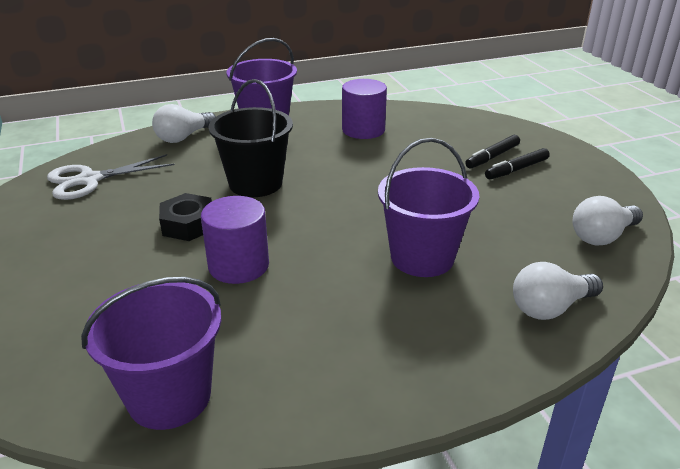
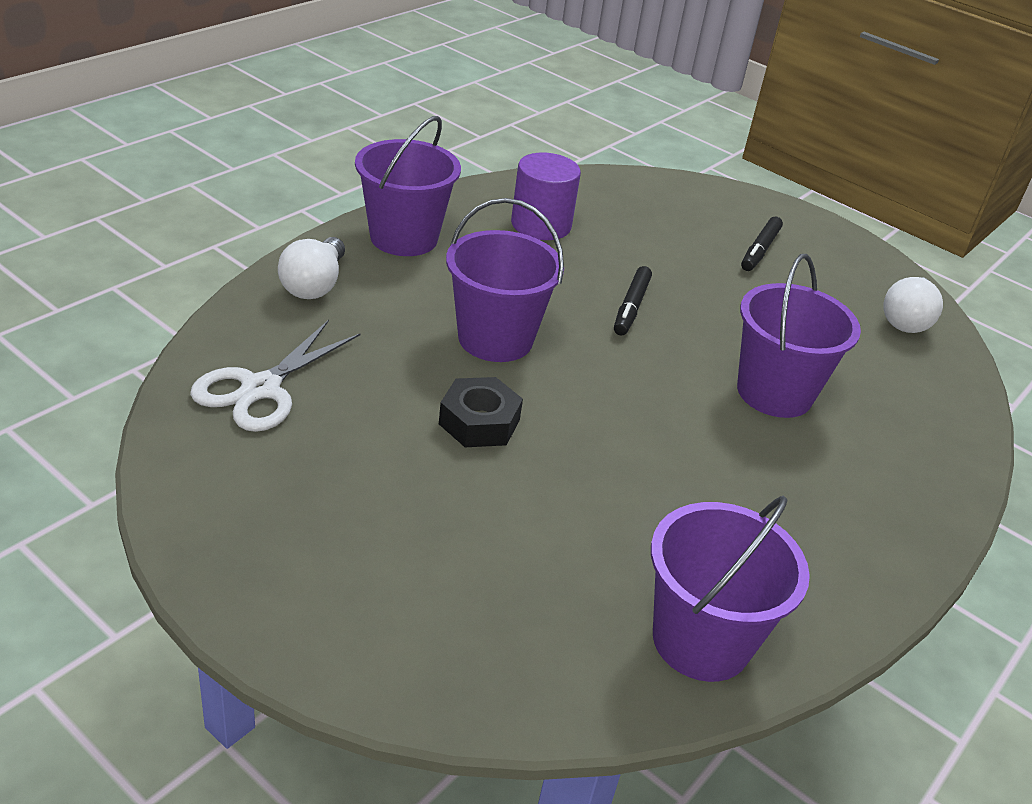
camera: 35 degrees left, 5 degrees up
(238, 265) = (600, 460): purple cylinder -> none
(255, 183) = (495, 339): black bucket -> purple bucket
(492, 157) = (720, 237): black marker -> black marker (631, 307)
(550, 308) = (933, 417): white light bulb -> none

